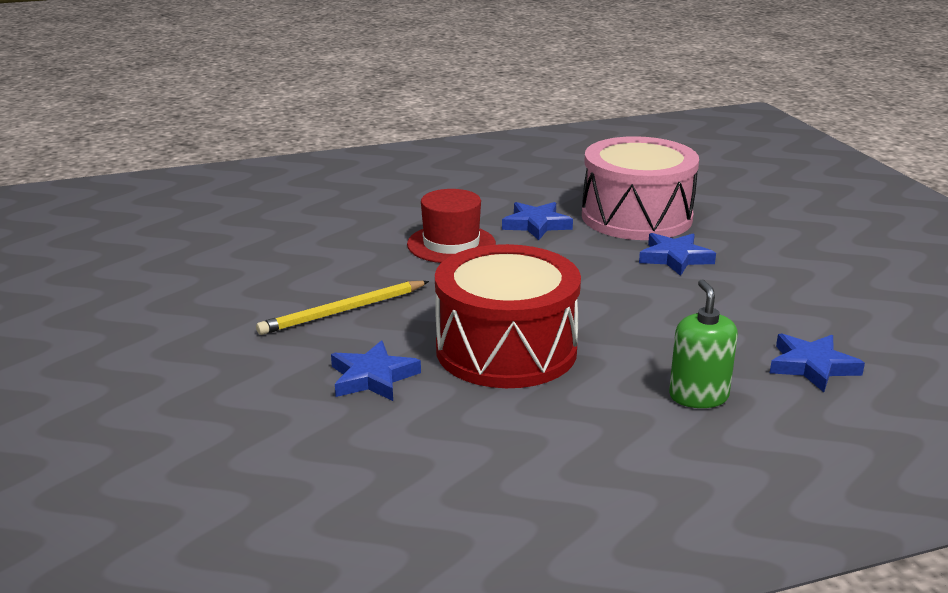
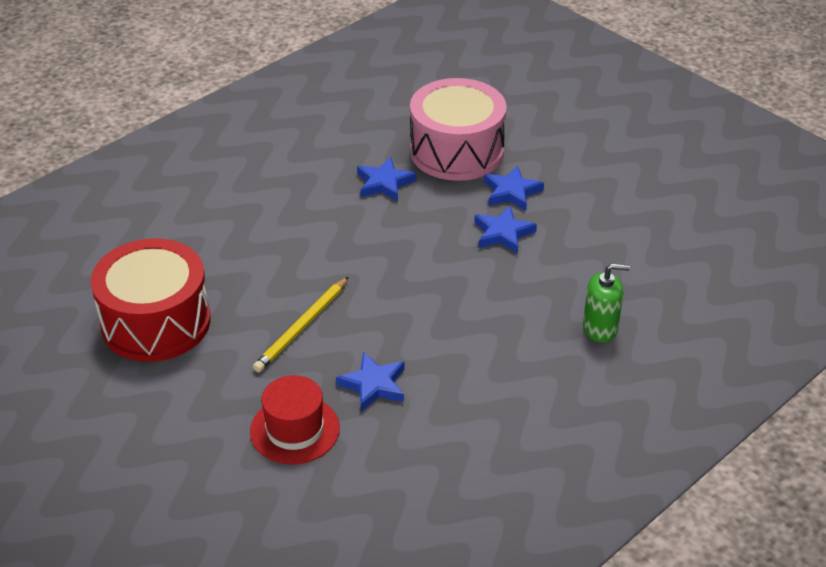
camera: 25 degrees left, 15 degrees up
(451, 244) = (332, 226): red hat -> red hat (295, 430)
(506, 350) = (449, 327): red drum -> red drum (156, 322)
(698, 396) = (600, 328): green soap dispenser -> green soap dispenser turned 120 degrees clockwise
(812, 366) = (657, 276): blue star -> blue star (503, 233)

